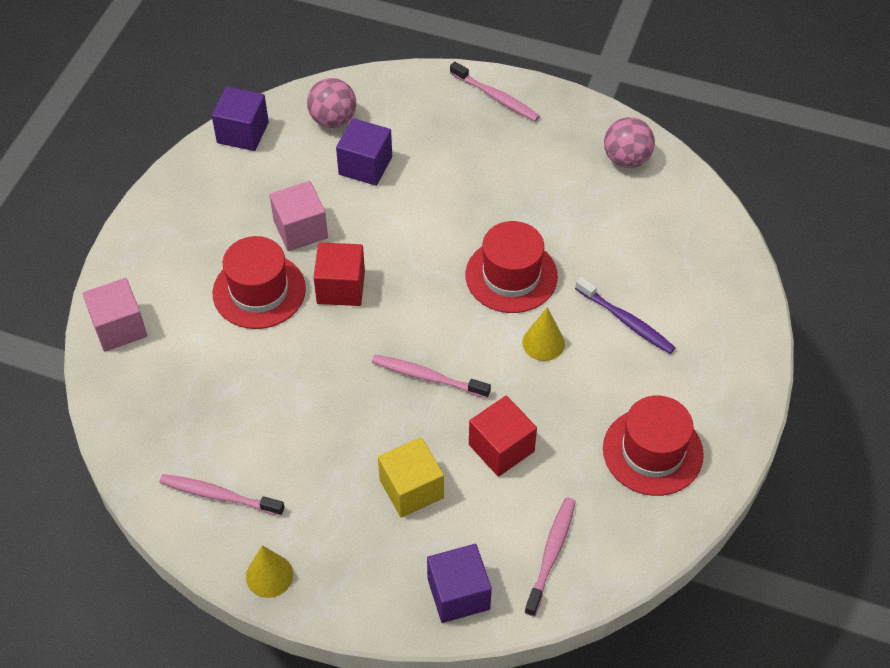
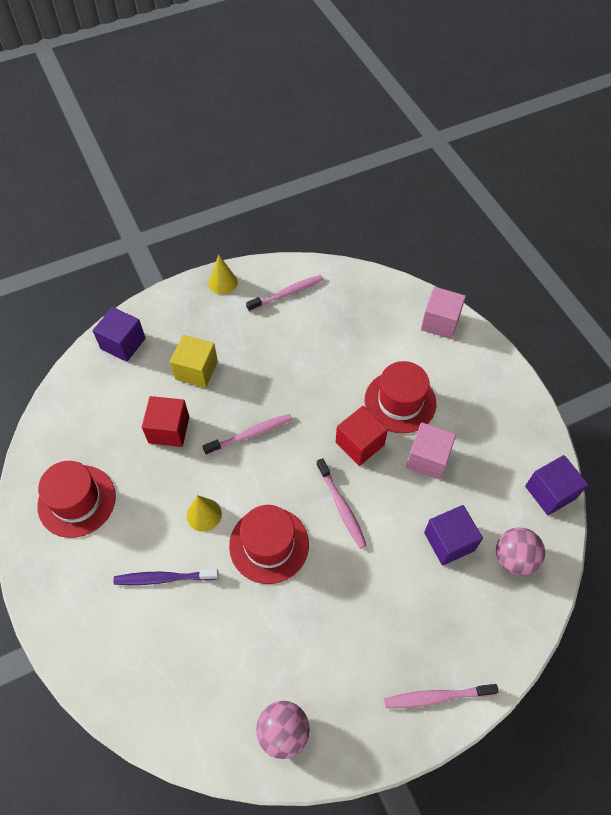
camera: 135 degrees right, 5 degrees up
(551, 554) = (91, 398): pink toothbrush -> pink toothbrush (341, 507)

